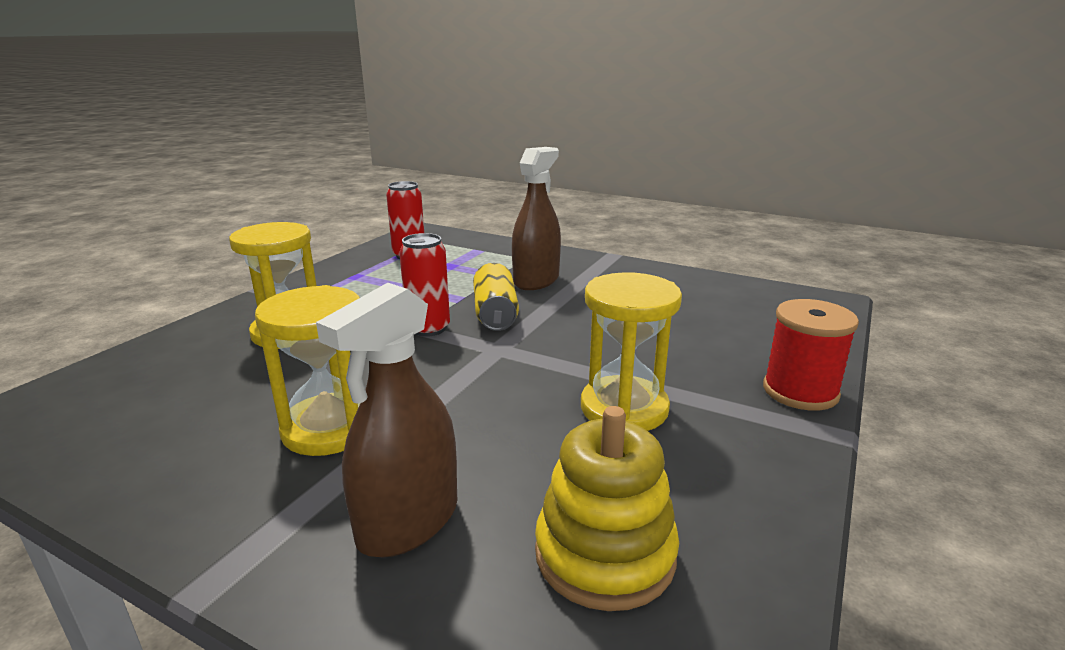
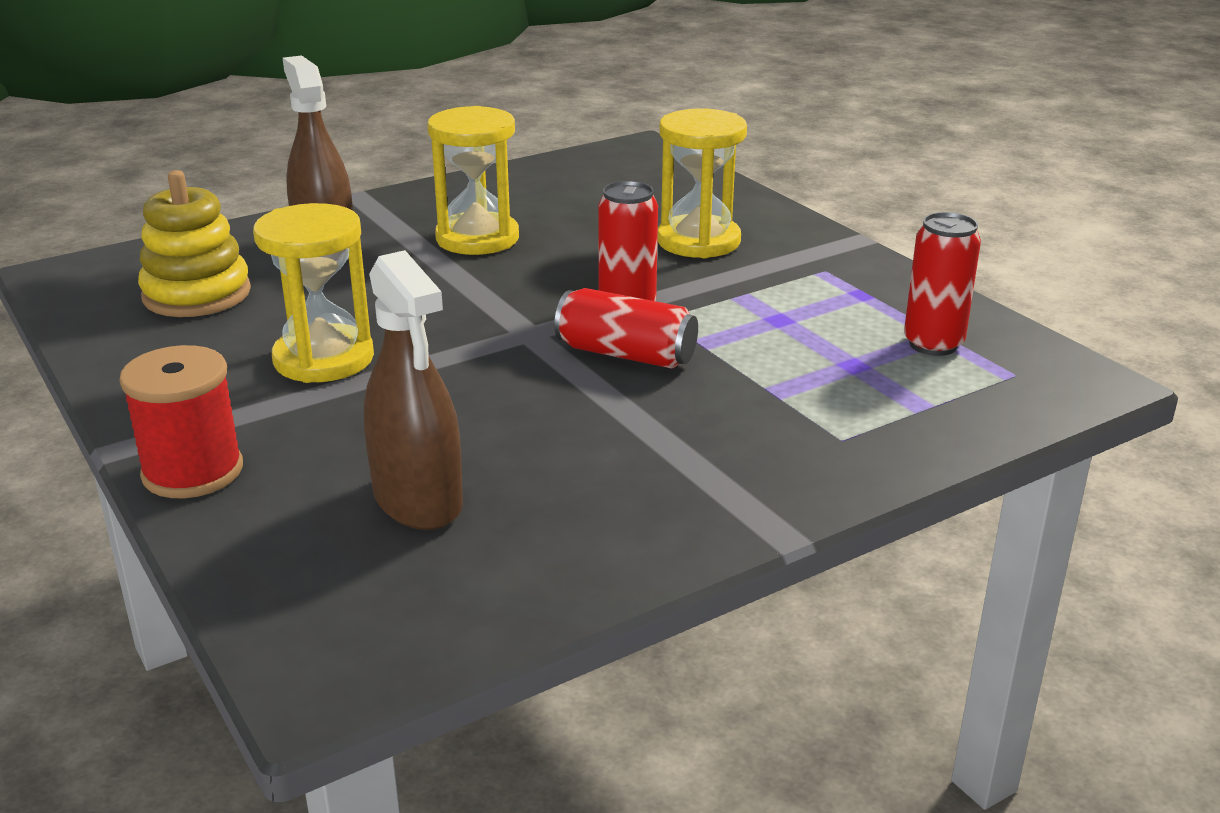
camera: 120 degrees right, 5 degrees up
(495, 314) = (626, 354): yellow can -> red can
(536, 280) = (720, 417): brown spray bottle -> brown spray bottle (418, 500)

